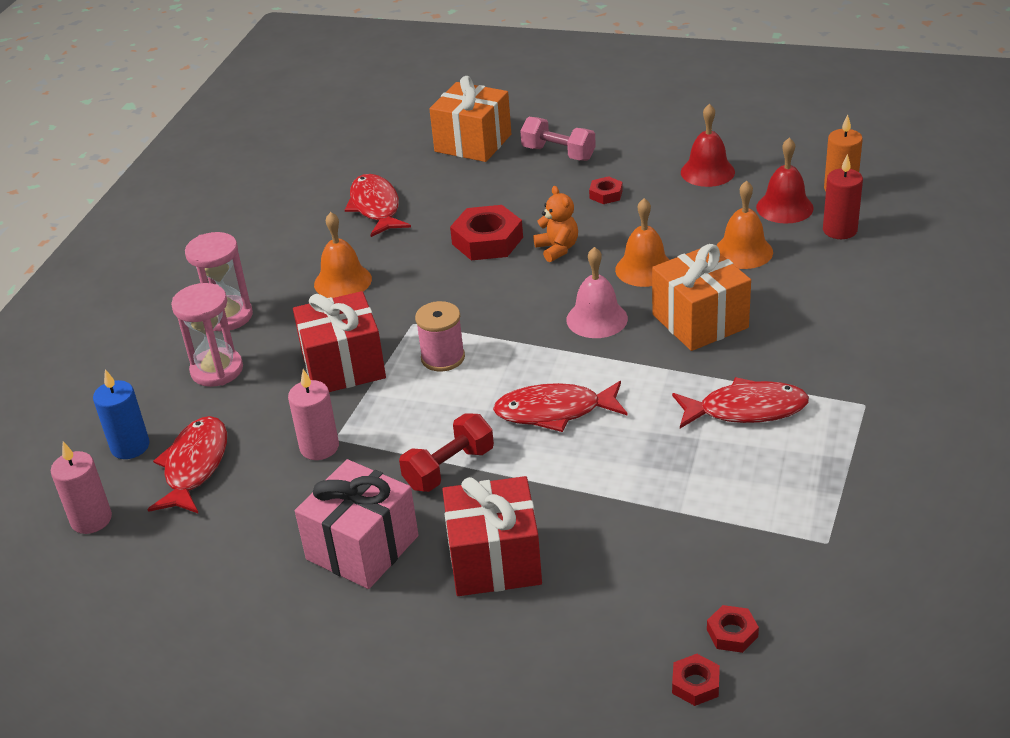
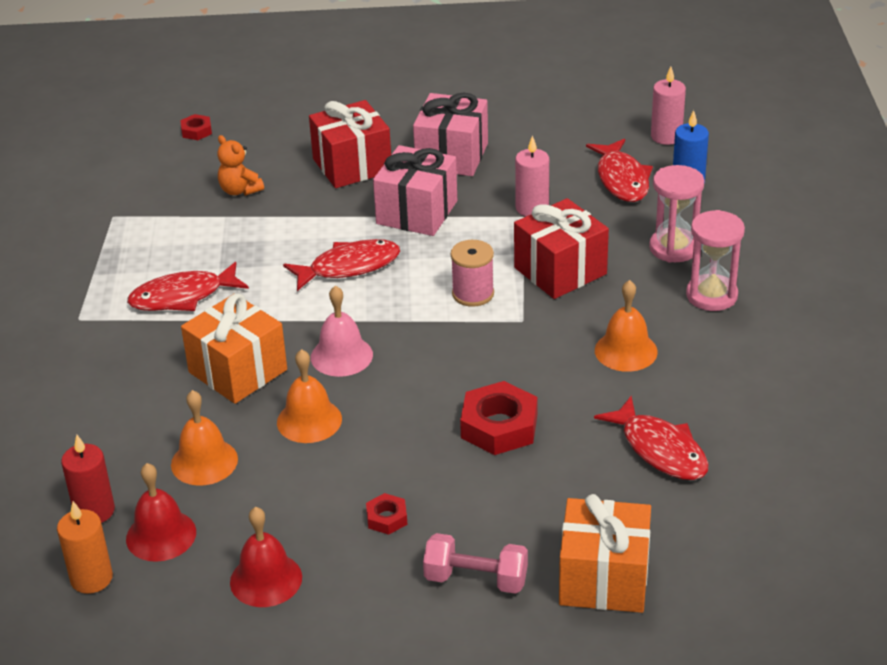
camera: 160 degrees right, 0 degrees up
(449, 468) = (417, 212): red dumbbell -> pink gift
(557, 249) = (414, 429): orange teddy bear -> orange teddy bear (240, 190)
(732, 633) = (176, 157): red nut -> none

